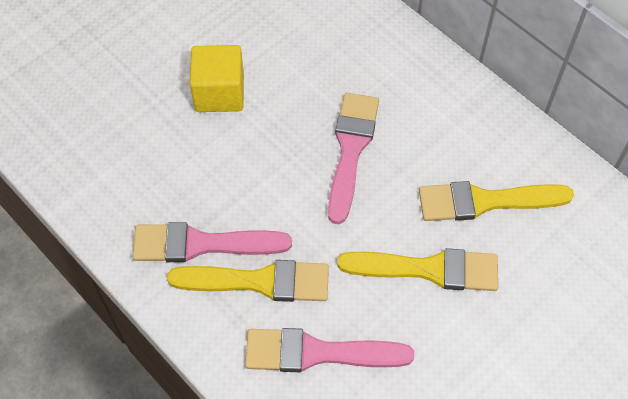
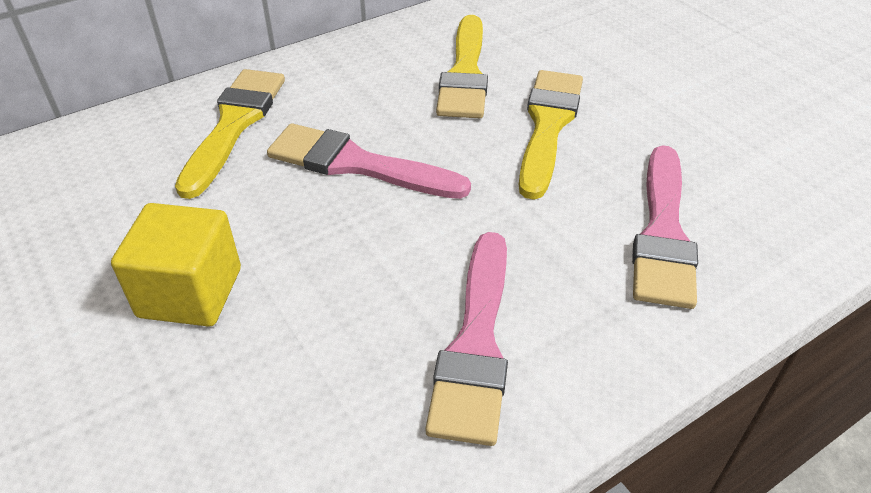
camera: 80 degrees left, 15 degrees down
(259, 281) = (551, 280): yellow brush -> yellow brush (234, 124)

